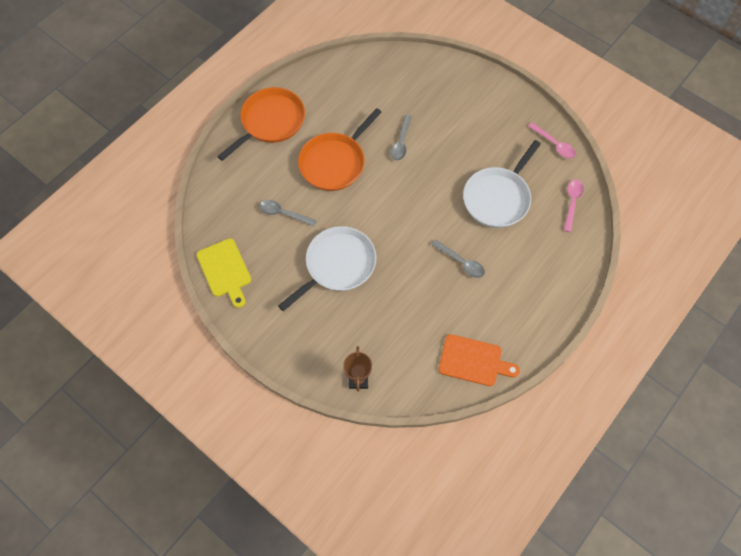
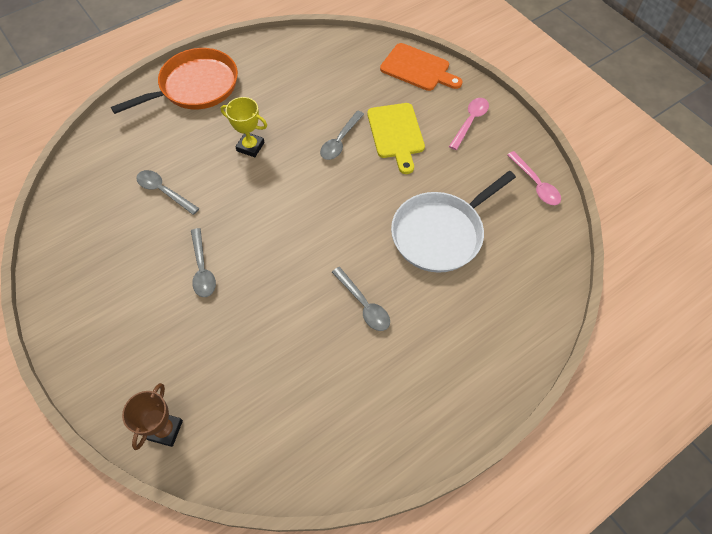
camera: 15 degrees right, 5 degrees down
(225, 270) = (63, 242): yellow cutting board -> yellow cutting board (396, 133)
(334, 163) = (250, 147): orange pan -> yellow trophy
(337, 265) = (202, 269): white pan -> grey spoon
(473, 361) = (333, 447): orange cutting board -> orange cutting board (418, 68)
(572, 202) = (539, 262): pink spoon -> pink spoon (470, 121)

